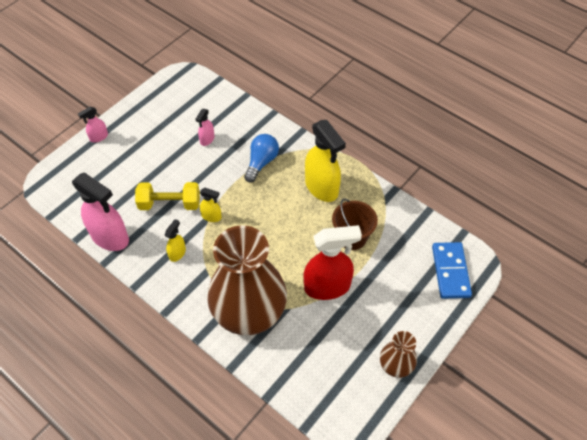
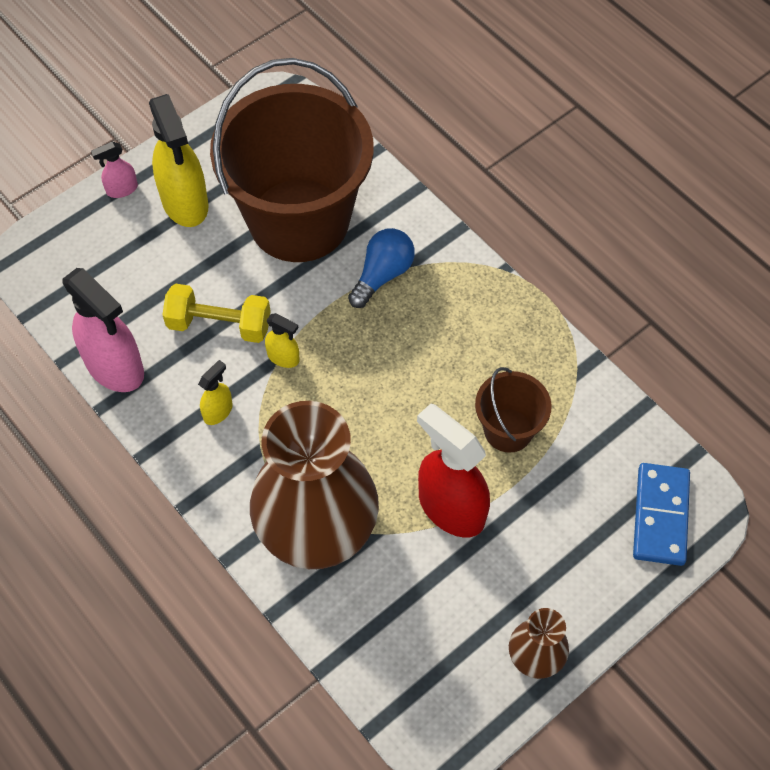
camera: 10 degrees right, 5 degrees up
(207, 139) = (299, 220): pink spray bottle -> brown bucket
(322, 187) = (475, 335): yellow spray bottle -> yellow spray bottle (185, 203)
(327, 287) = (451, 508): red spray bottle -> red spray bottle turned 135 degrees counterclockwise

